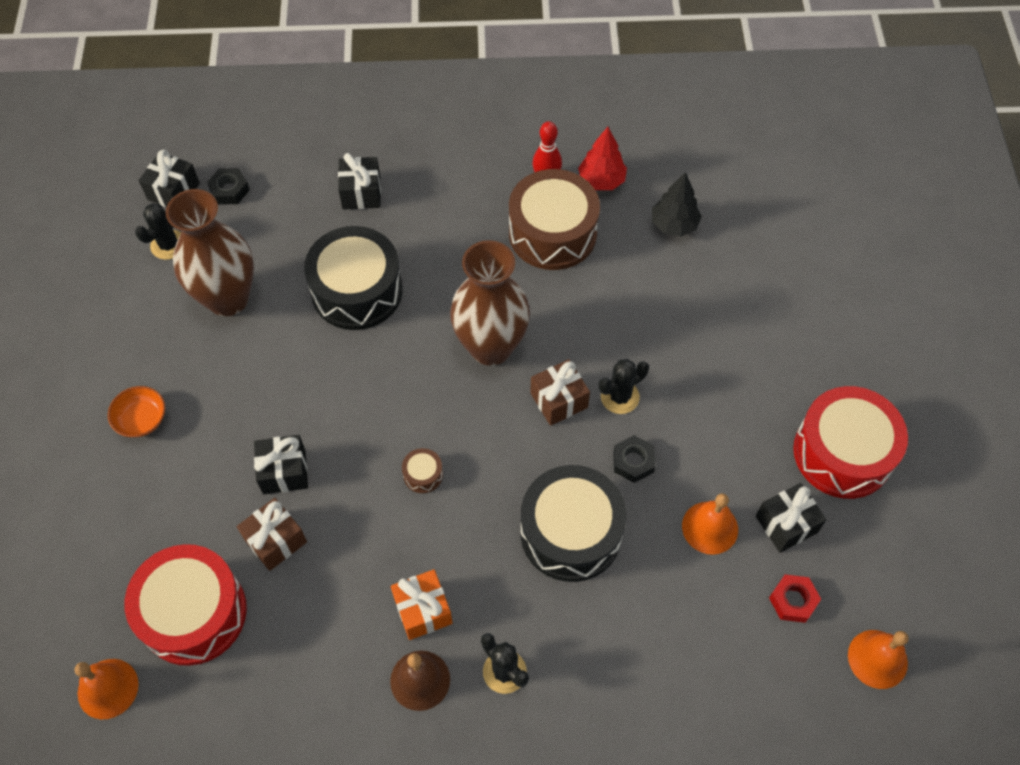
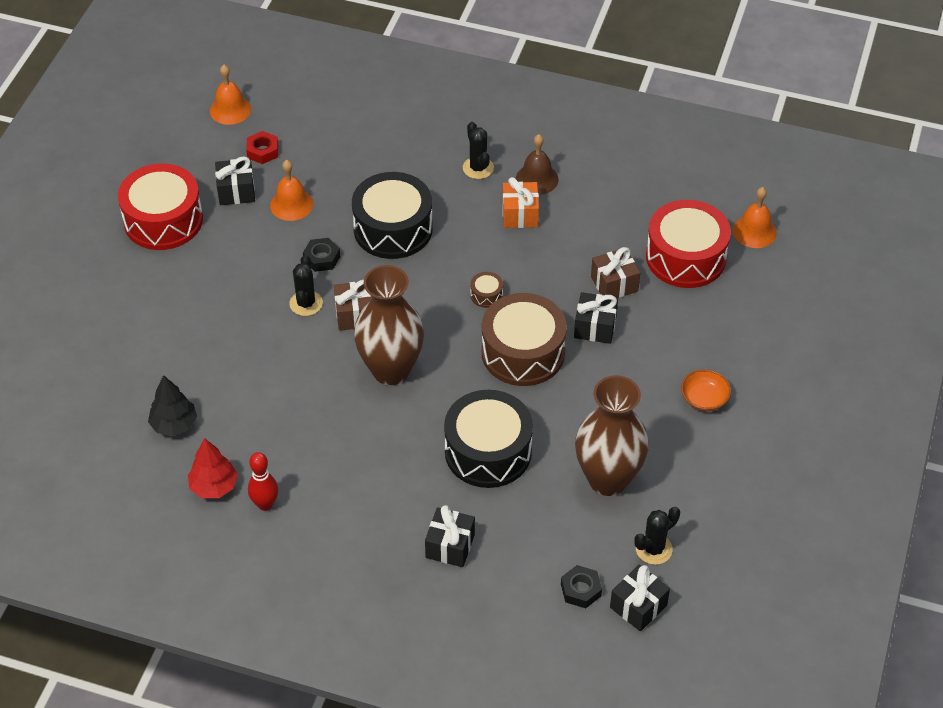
camera: 160 degrees left, 10 degrees down
(552, 233) = (287, 450): brown drum -> brown drum (523, 352)
(620, 397) = (306, 303): black cactus -> black cactus turned 75 degrees counterclockwise

